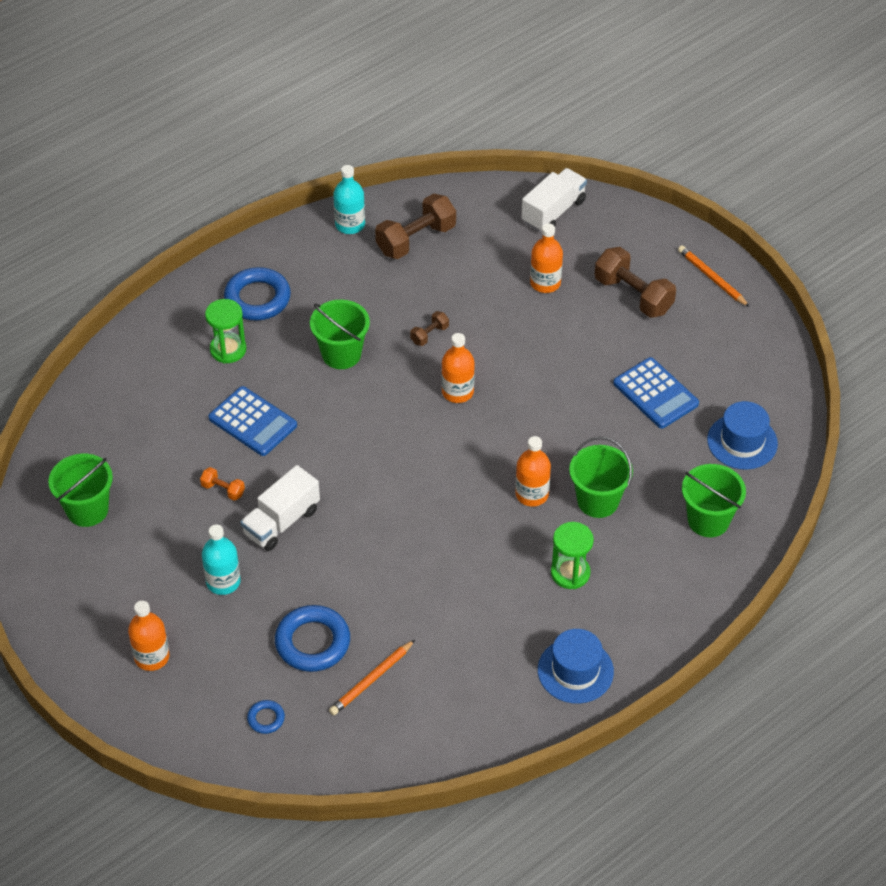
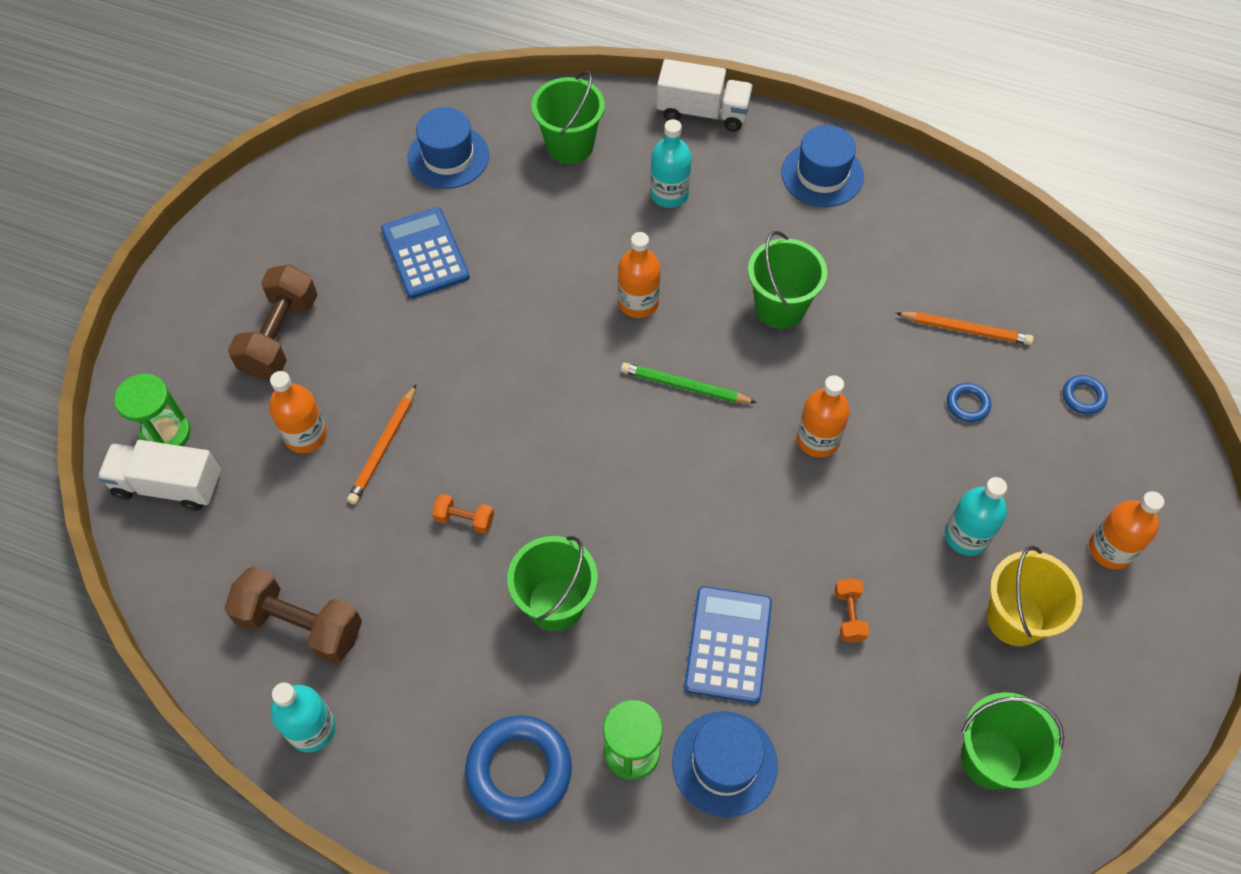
camera: 120 degrees left, 10 degrees up
(152, 574) = (1015, 618): none -> yellow bucket
(188, 386) = (724, 763): none -> blue hat
(281, 522) = (846, 523): white truck -> white truck (702, 112)
(312, 642) = (967, 404): blue ring -> blue ring, size x0.48
(429, 335) = (464, 519): brown dumbbell -> orange dumbbell
(444, 487) = (684, 386): none -> green pencil
(457, 392) = (538, 442): orange bottle -> orange bottle (817, 439)
(570, 573) = (714, 226): green hourglass -> green hourglass (166, 434)
(598, 501) = (607, 242): green bucket -> green bucket (780, 307)
(620, 560) = (669, 194): none -> turquoise bottle
(655, 394) = (425, 254): blue calculator -> blue calculator turned 45 degrees counterclockwise
(712, 278) = (211, 273): orange pencil -> orange pencil (383, 447)

